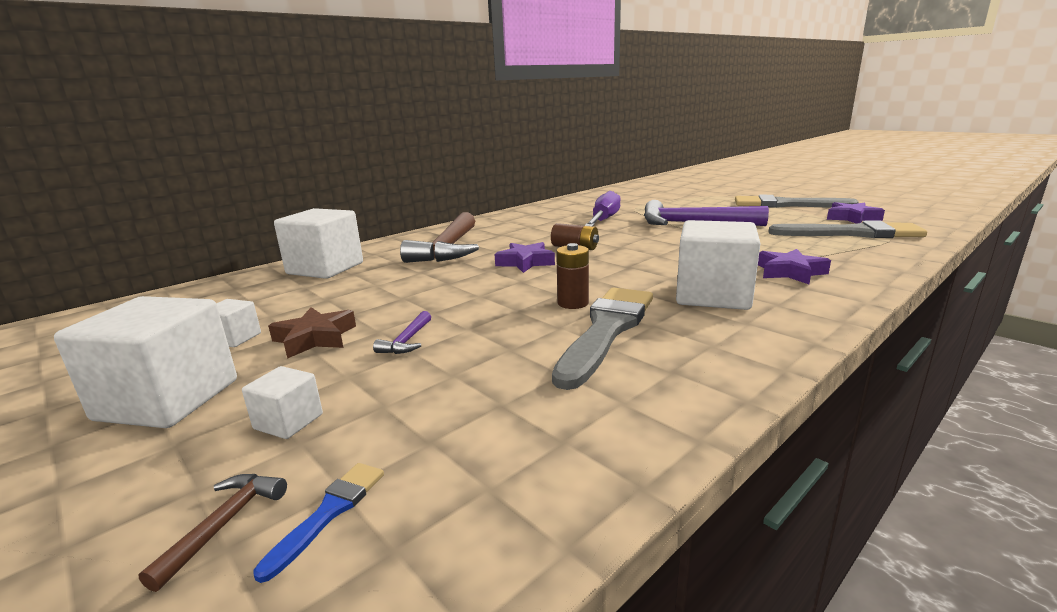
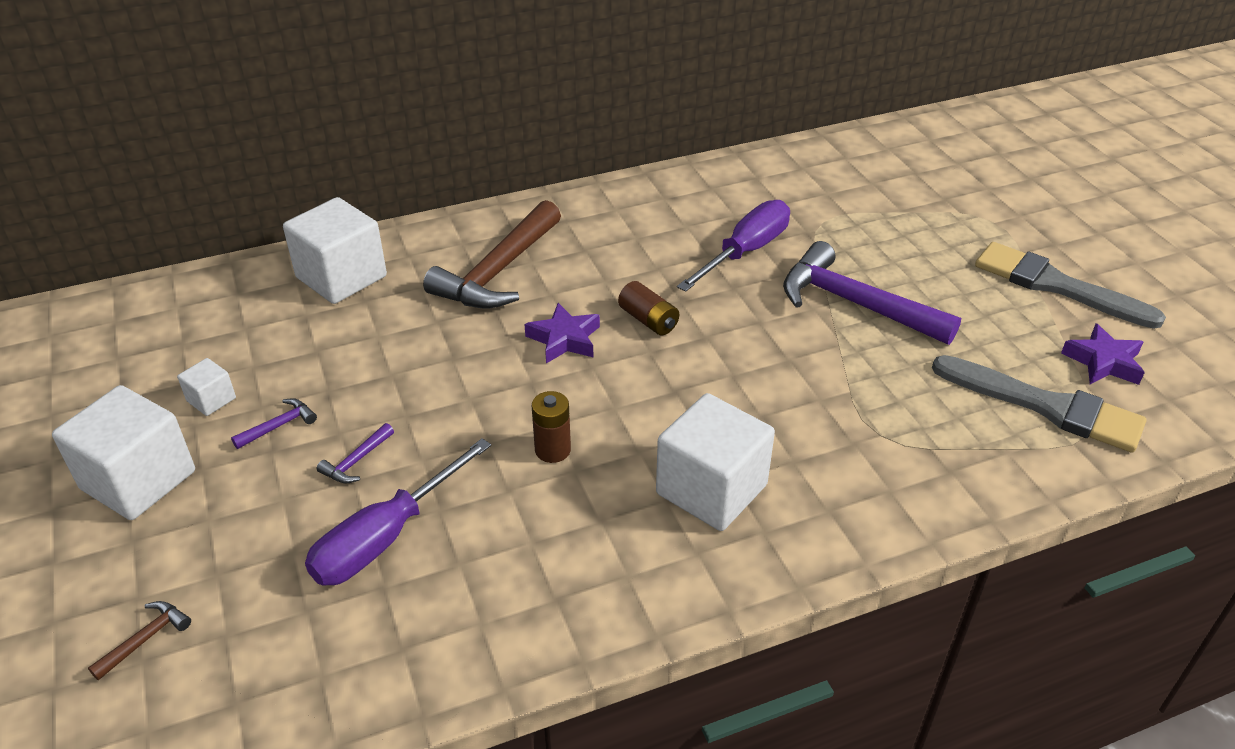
camera: 20 degrees right, 20 degrees up
(288, 422) = (217, 545): white cube -> none
(315, 338) = (279, 426): brown star -> purple hammer
(329, 512) = (210, 655): blue brush -> none
(474, 374) = (386, 537): none -> purple screwdriver
(606, 330) = (548, 512): grey brush -> none
(790, 272) = (850, 473): purple star -> none

